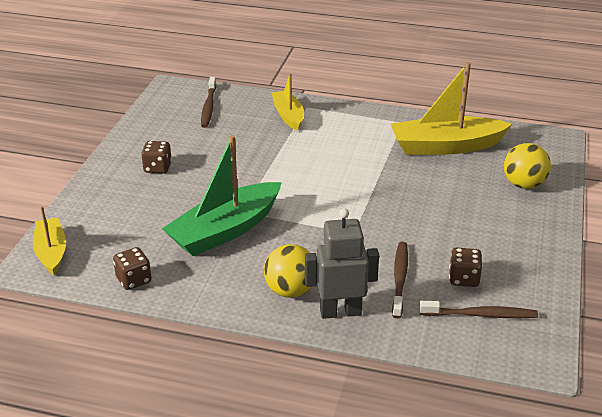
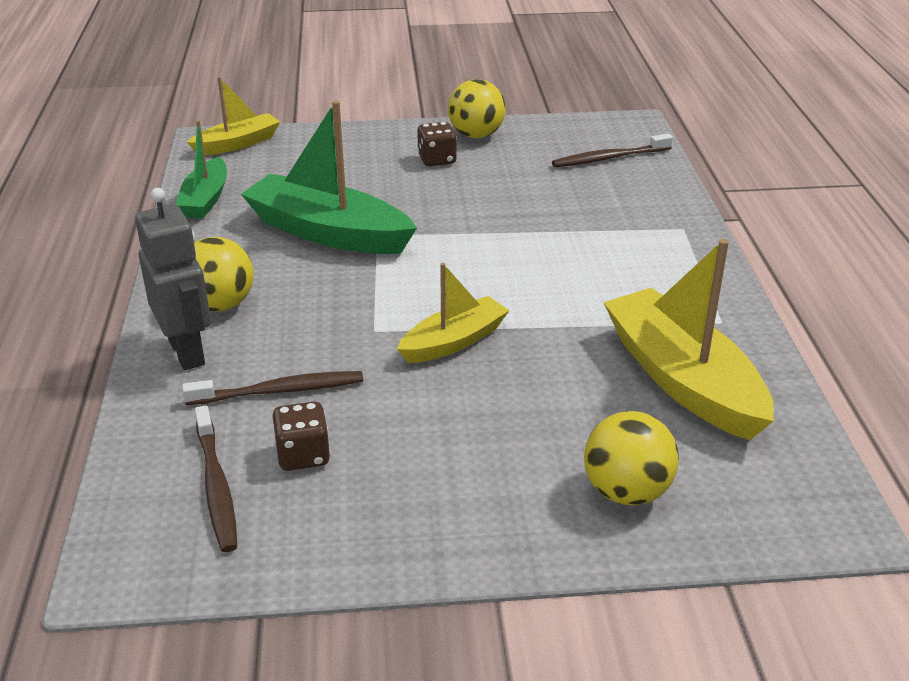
camera: 70 degrees right, 0 degrees up
(134, 280) = (205, 199): brown dice -> green boat
(135, 145) = (476, 135): none -> yellow ball
(288, 116) = (642, 219): yellow boat -> yellow boat (454, 341)

